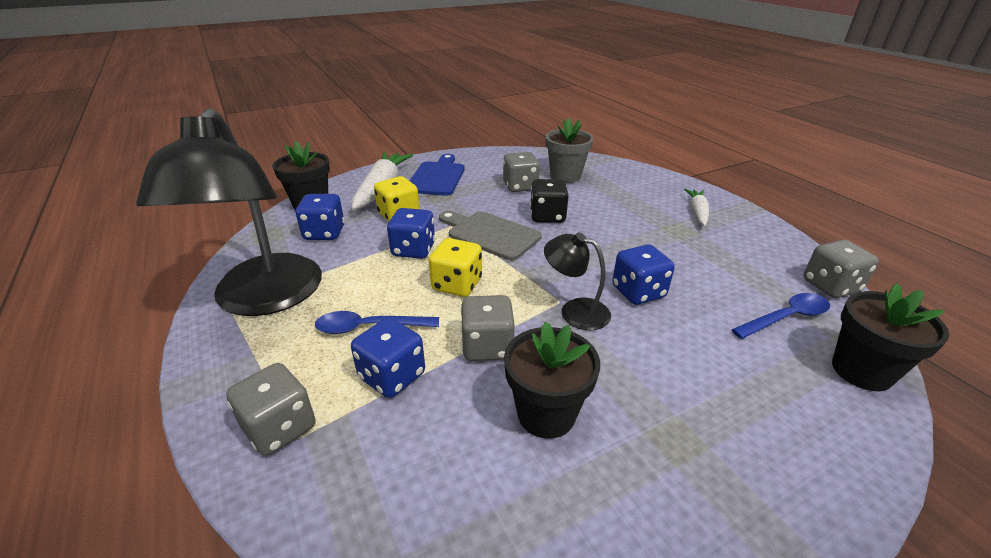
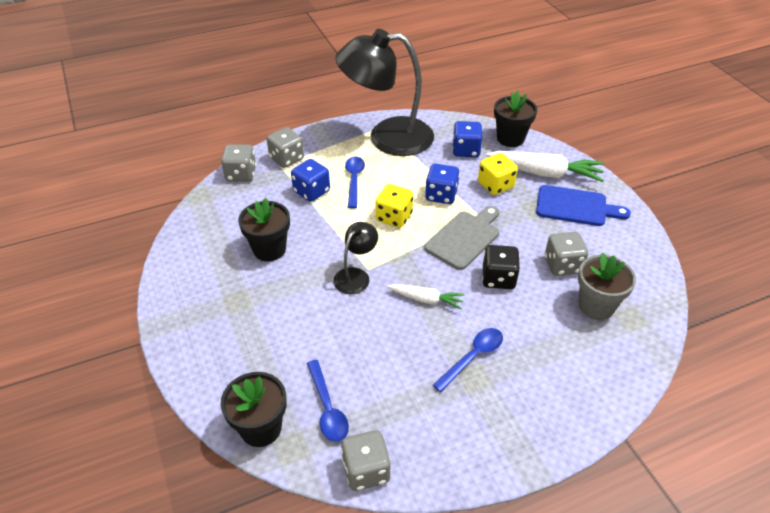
camera: 95 degrees right, 10 degrees up
(487, 346) = (327, 229): grey dice -> grey dice (241, 174)
(638, 292) = (374, 318): blue dice -> none
(655, 230) = (473, 357): none -> blue spoon
(697, 212) = (515, 409): white carrot -> white carrot (426, 299)

